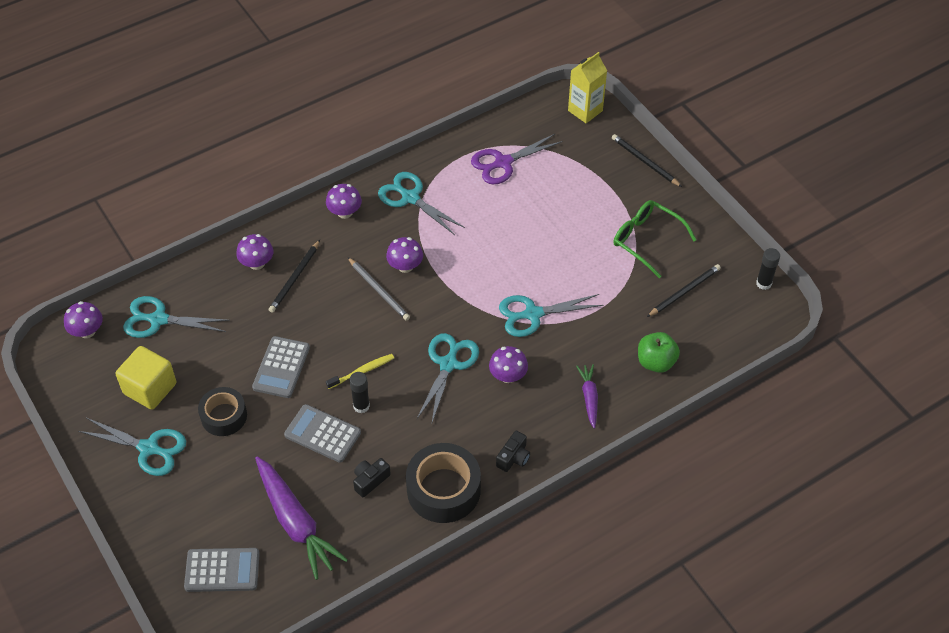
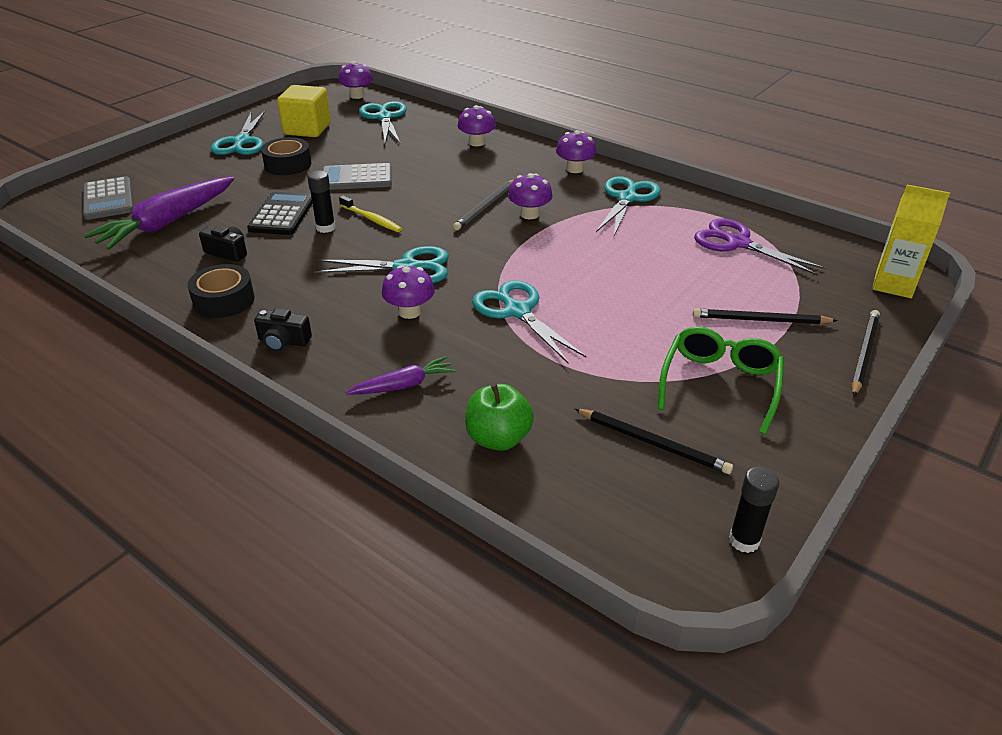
camera: 70 degrees right, 15 degrees down
(295, 278) = (471, 162): black pencil -> black pencil (760, 320)
(322, 434) = (282, 214): grey calculator -> black calculator
(443, 489) = (224, 300): black tape -> black tape, size x0.65

